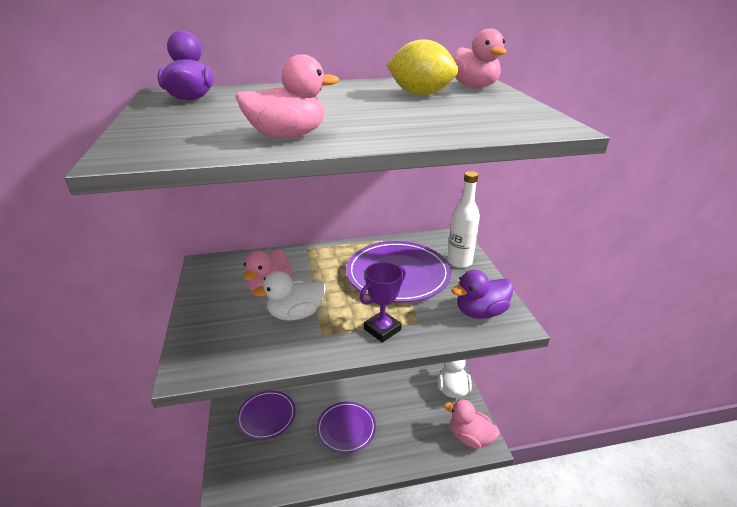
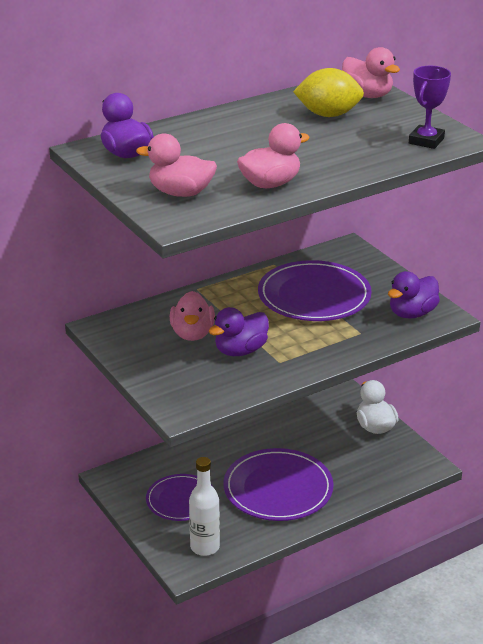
camera: 20 degrees left, 0 degrees up
(295, 314) = (240, 351): white duck -> purple duck
(346, 428) = (278, 489): purple plate -> purple plate, size x1.58
(382, 329) = (331, 346): purple trophy -> purple trophy (426, 141)
(459, 261) = (369, 271): white bottle -> white bottle (205, 547)
(470, 437) = (412, 464): pink duck -> pink duck (180, 193)

